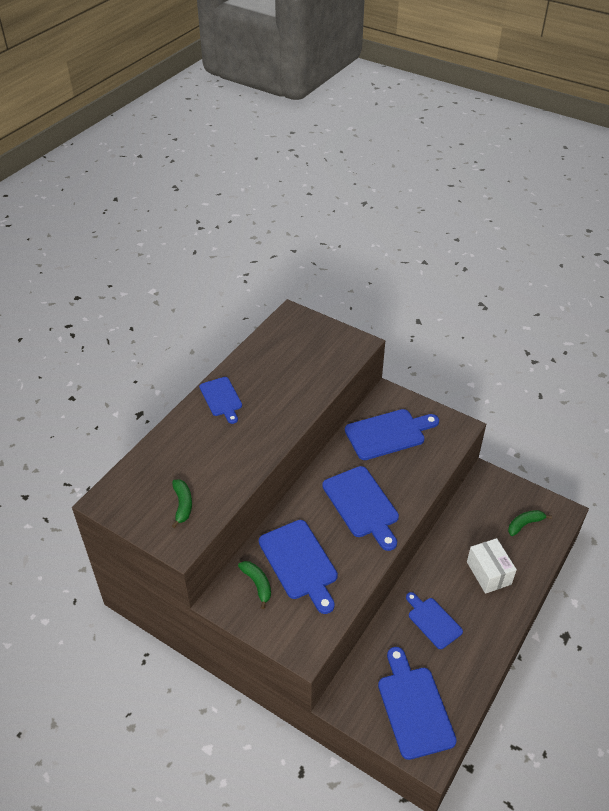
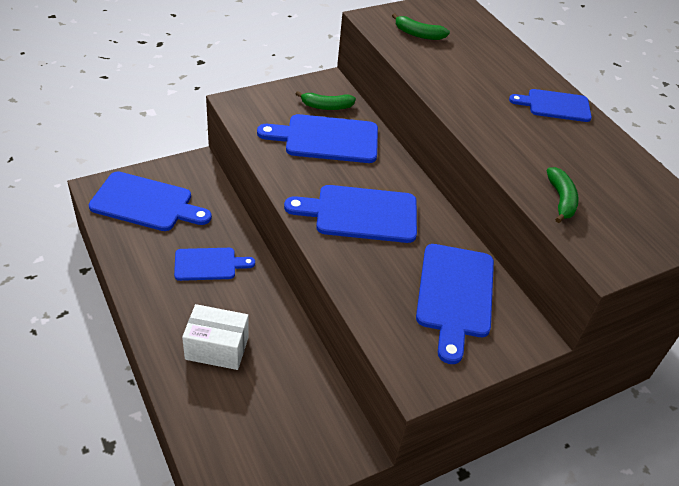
camera: 115 degrees right, 0 degrees up
(524, 524) = (247, 437): green banana -> green banana (561, 200)

